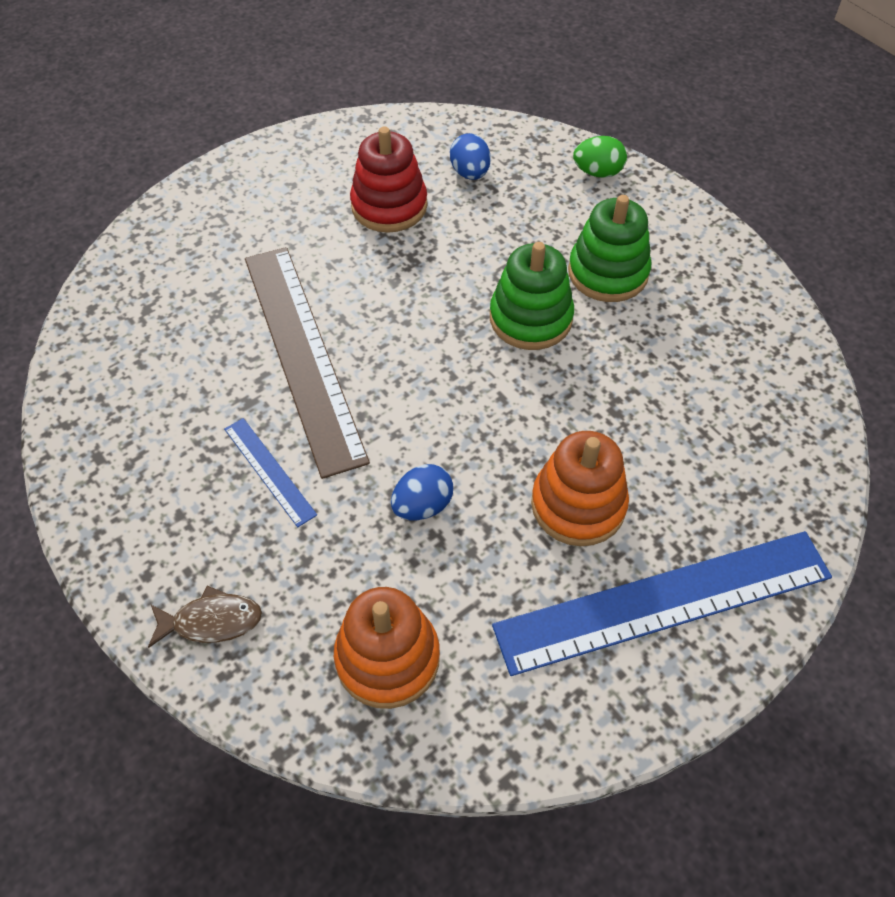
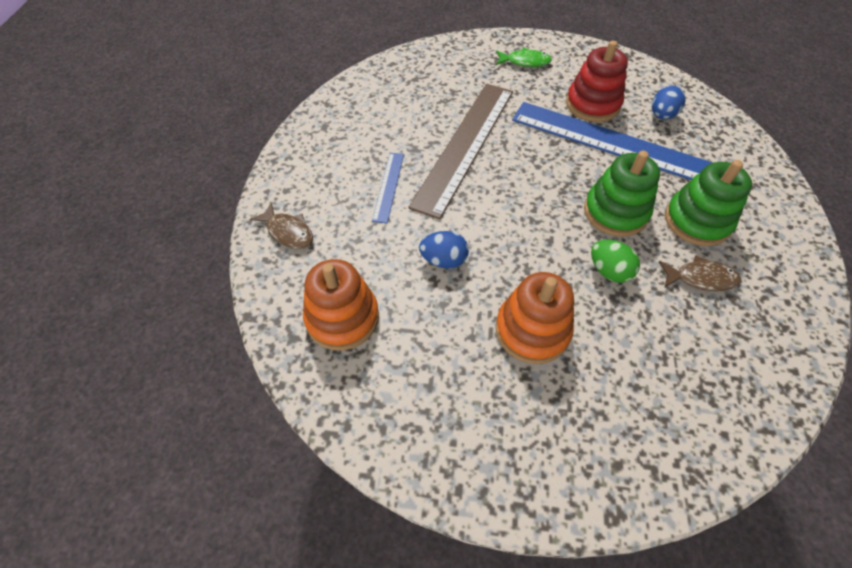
camera: 45 degrees right, 0 degrees up
(260, 198) = (525, 62): none -> green fish
(597, 172) = (752, 163): green egg -> green egg (609, 271)
(663, 331) = (701, 278): none -> brown fish
(663, 601) = (525, 427): blue ruler -> blue ruler (609, 141)

